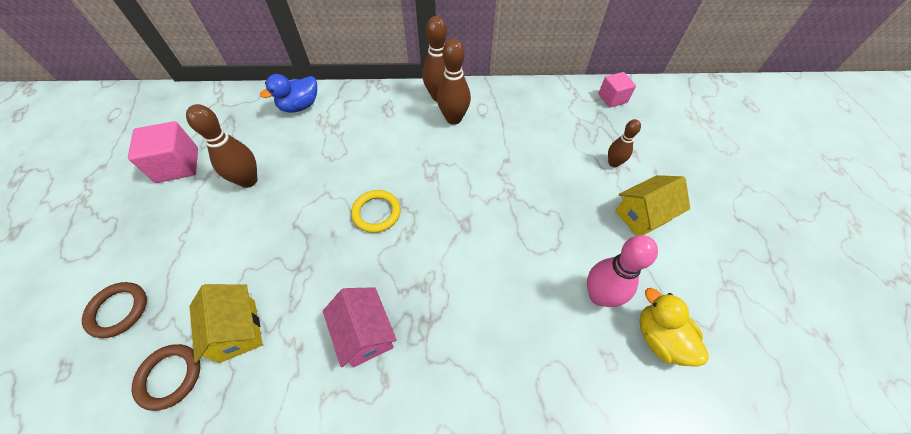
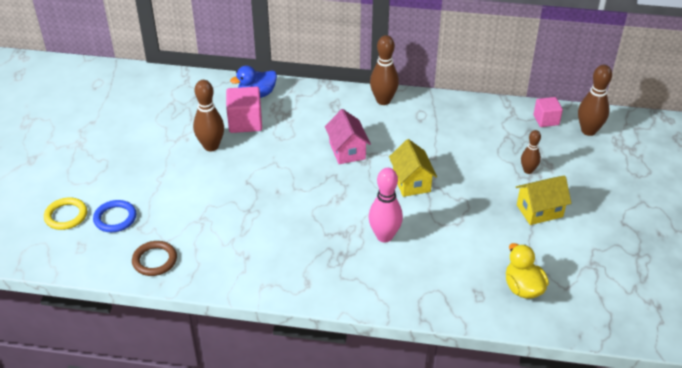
camera: 10 degrees right, 15 degrees down
(118, 310) = (115, 218): brown ring -> blue ring
(177, 165) = (153, 128): pink cube -> pink cube (245, 122)
(237, 330) = (202, 241): yellow house -> yellow house (411, 182)
(365, 334) = (296, 255): pink house -> pink house (347, 151)
(376, 213) = (314, 181): yellow ring -> yellow ring (66, 216)
(453, 119) = (393, 120): brown bowling pin -> brown bowling pin (588, 131)
(599, 296) = (483, 257): pink bowling pin -> pink bowling pin (384, 236)

